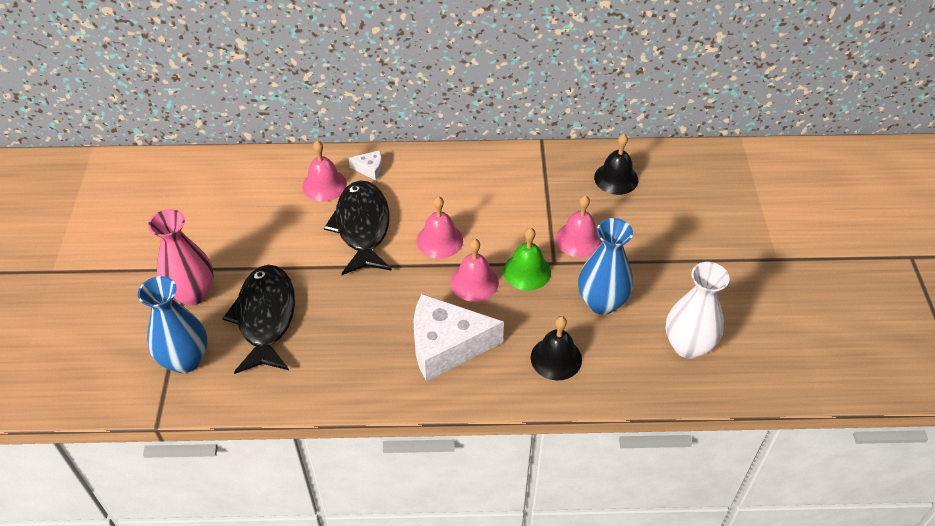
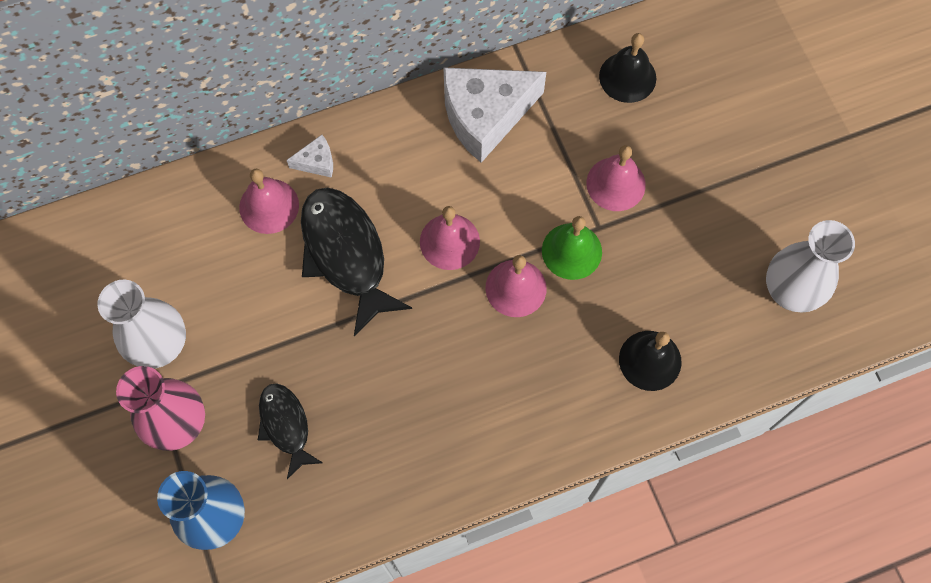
camera: 20 degrees left, 20 degrees up
(207, 244) = (160, 345): none -> white vase
(265, 318) = (286, 426): black fish -> black fish, size x0.58
(446, 345) = (518, 388): white cheese -> white cheese (485, 115)
(601, 302) = (674, 265): blue vase -> none

